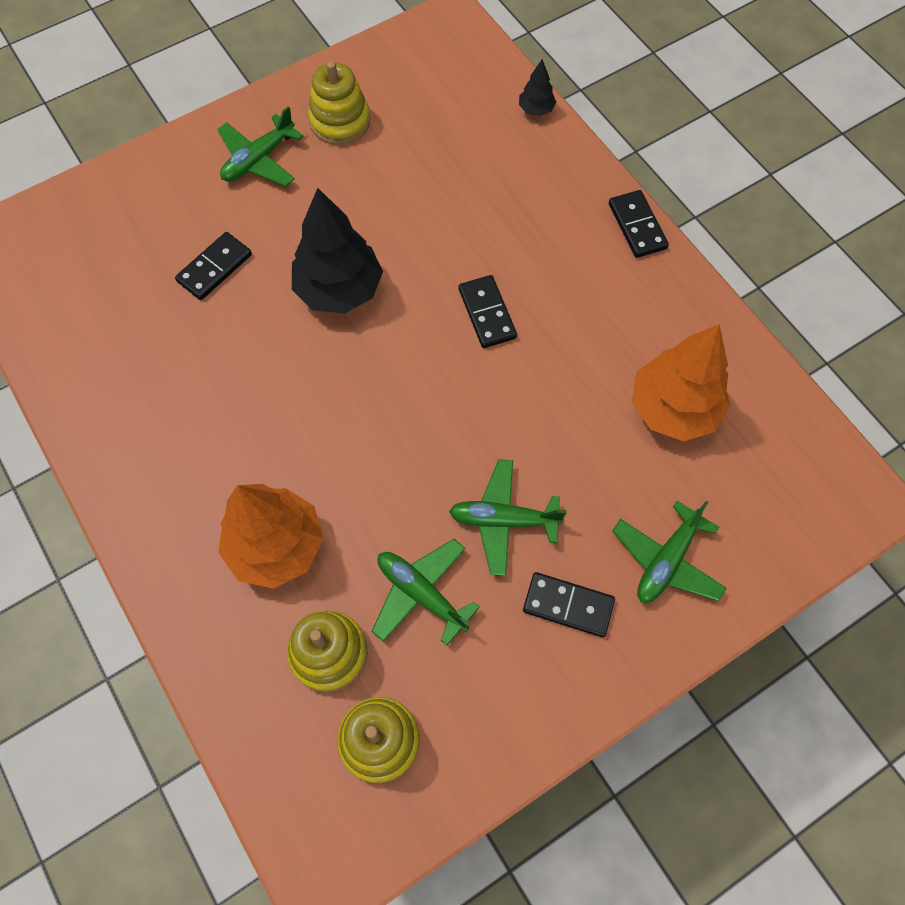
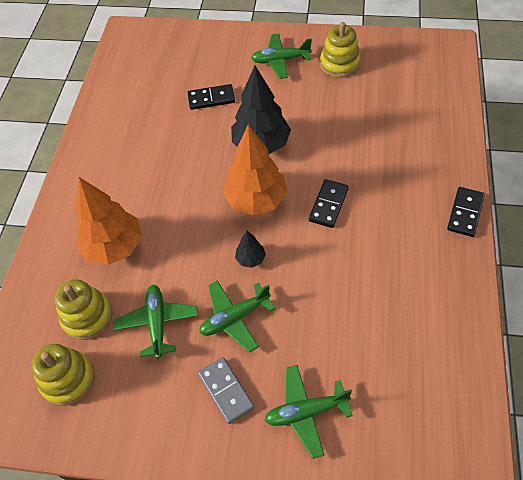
camera: 45 degrees right, 10 degrees down
(503, 520) = (235, 318): green plane -> green plane turned 75 degrees counterclockwise
(536, 110) = (459, 115): black tree -> black tree (250, 259)
(568, 605) = (226, 391): black domino -> grey domino
(673, 408) = (392, 329): orange tree -> orange tree (256, 200)

